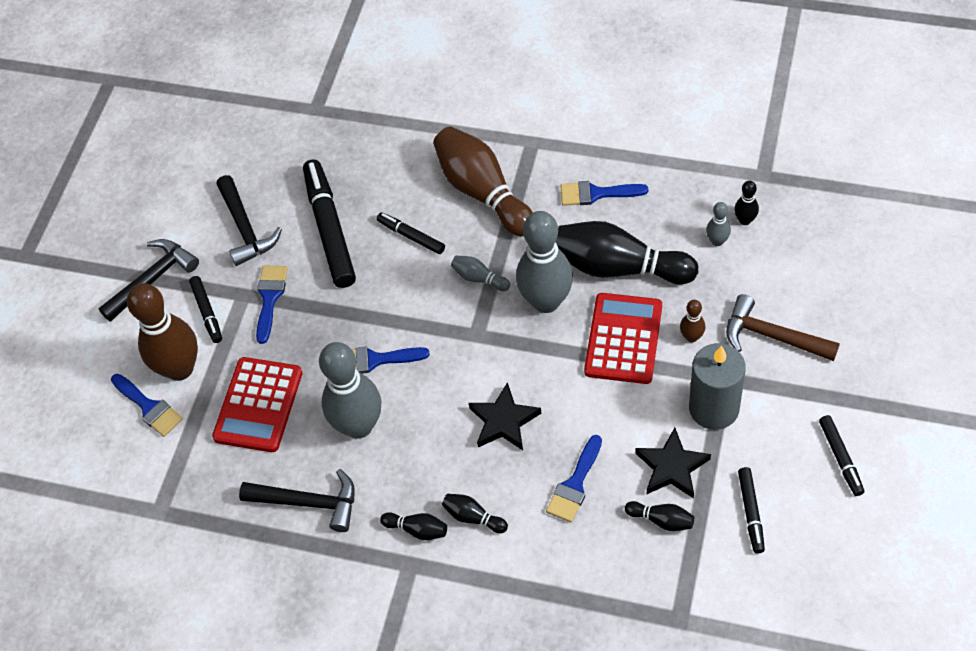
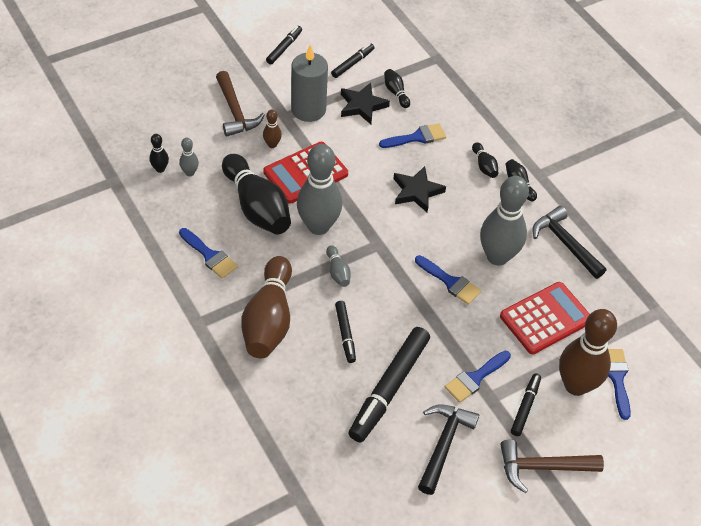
camera: 145 degrees left, 5 degrees down
(153, 279) = (542, 467): black hammer -> brown hammer

